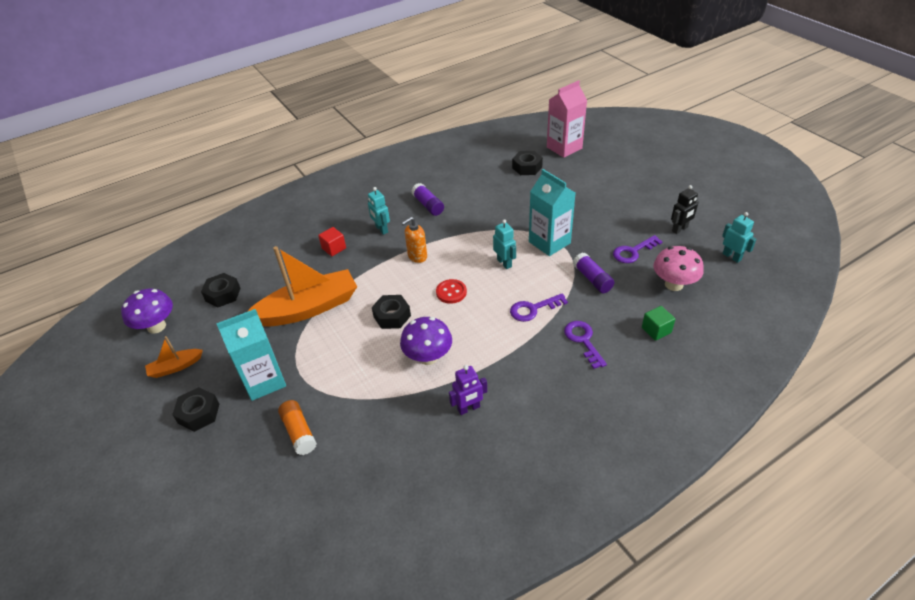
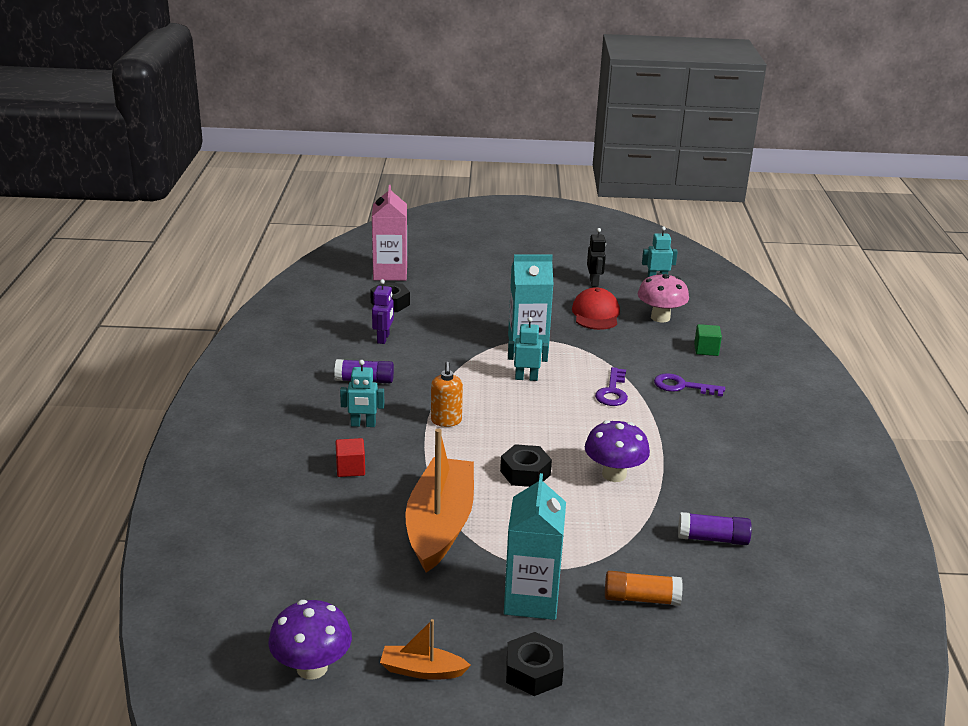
camera: 60 degrees left, 15 degrees down
(175, 367) = (422, 670): orange boat -> orange boat turned 90 degrees clockwise
(223, 294) = (321, 585): black nut -> none
(451, 292) = (532, 424): red button -> none
(469, 408) = (708, 479): purple robot -> purple robot (383, 338)
(592, 279) = (608, 347): purple glue stick -> purple glue stick (713, 539)
(633, 252) = (596, 314): purple key -> red cap

